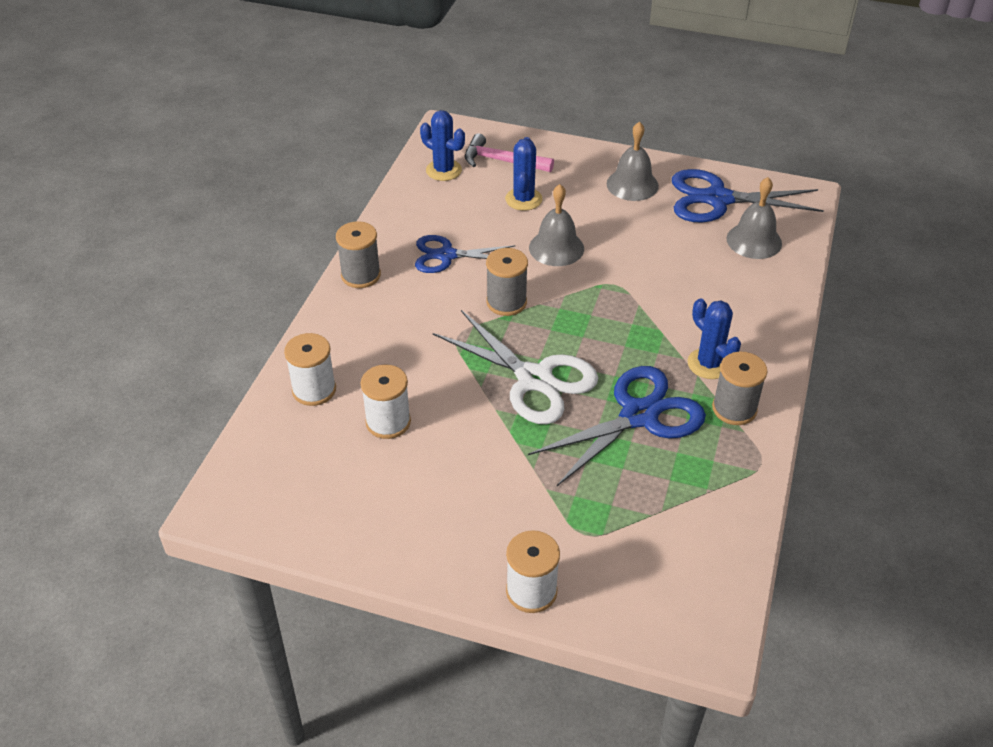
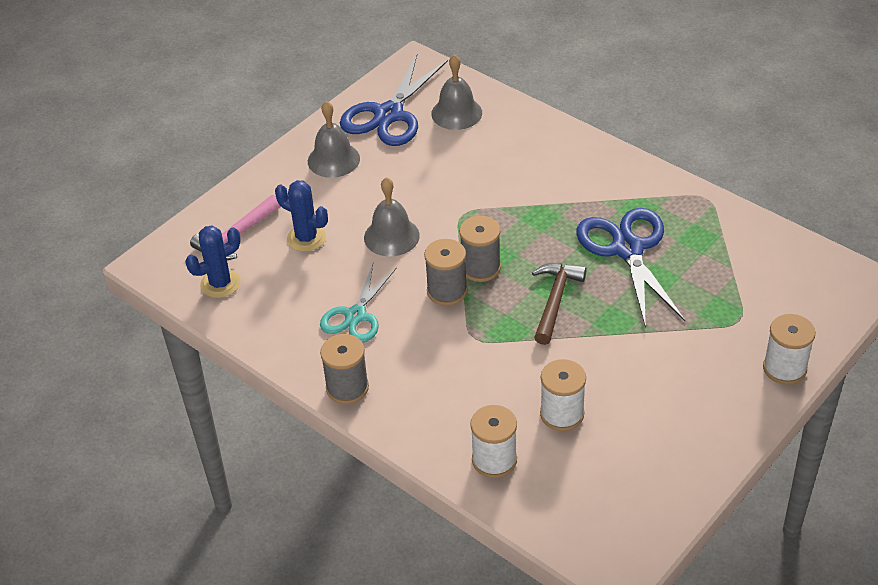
camera: 65 degrees left, 0 degrees up
(446, 255) = (356, 315): blue scissors -> turquoise scissors
(534, 379) = (555, 301): white scissors -> brown hammer
(709, 364) = (589, 190): blue cactus -> none
(734, 409) = (644, 193): grey spool -> grey spool (480, 268)

